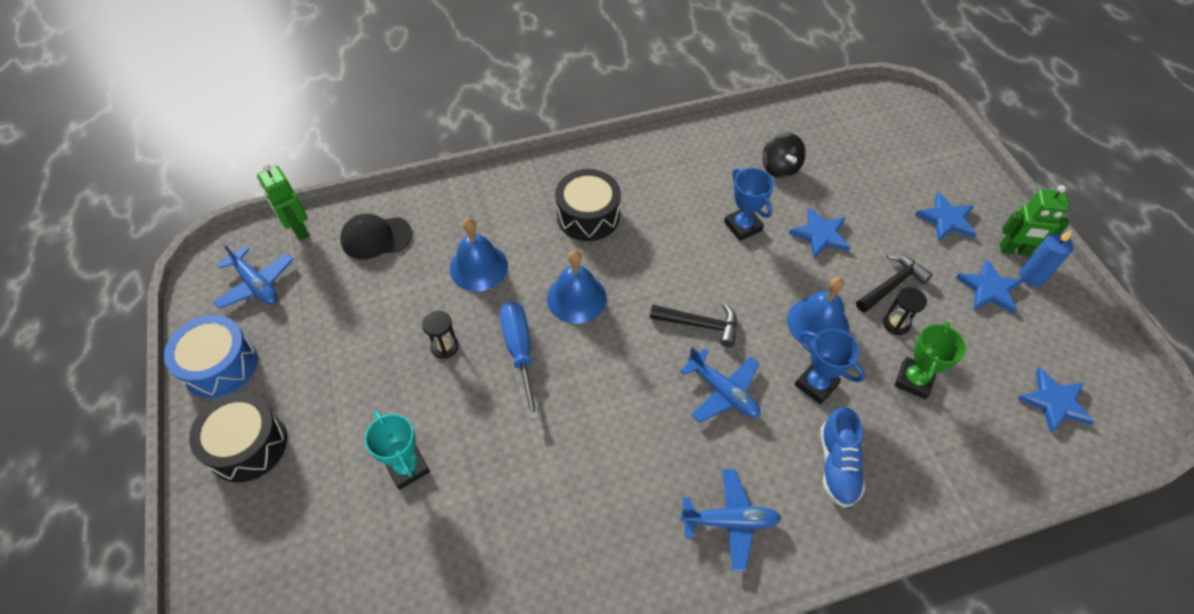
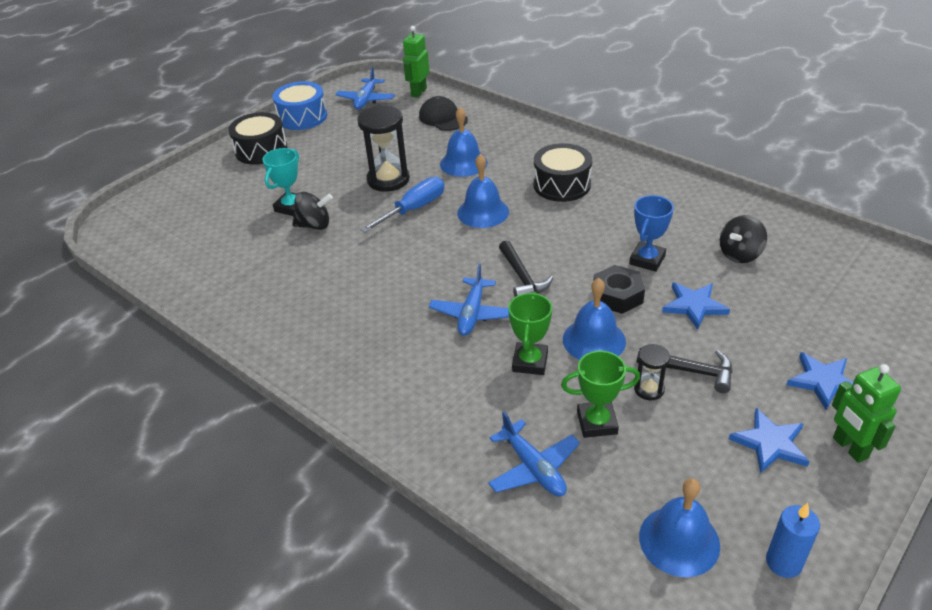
camera: 60 degrees right, 15 degrees down
(444, 346) = (388, 180): black hourglass -> black hourglass, size x1.96
(465, 459) = (314, 225): none -> black spinning top
(730, 521) = (363, 361): blue plane -> blue plane (533, 468)
(774, 274) = (617, 295): none -> black nut
(816, 384) = (530, 362): blue trophy -> green trophy
(837, 465) = (462, 403): blue shoe -> none
(1031, 276) = (830, 473): blue candle -> blue candle (783, 562)
(1054, 402) = (679, 540): blue star -> blue bell

